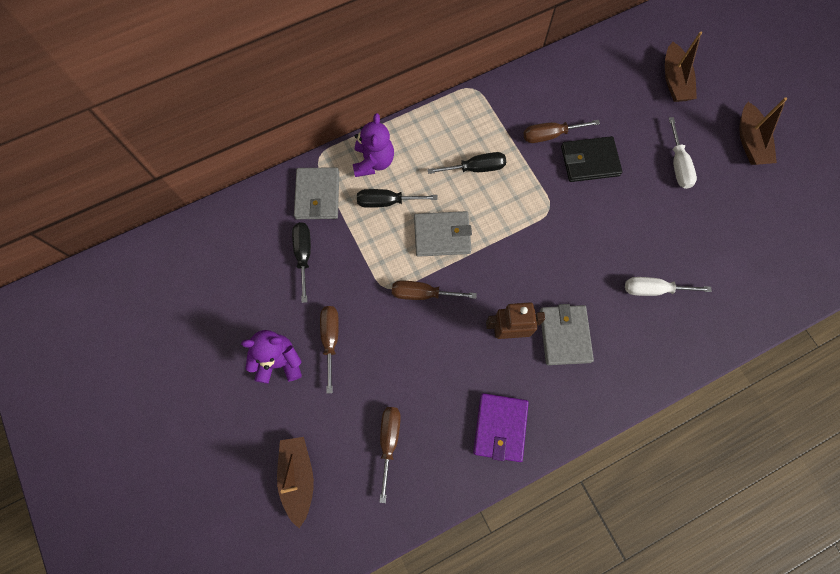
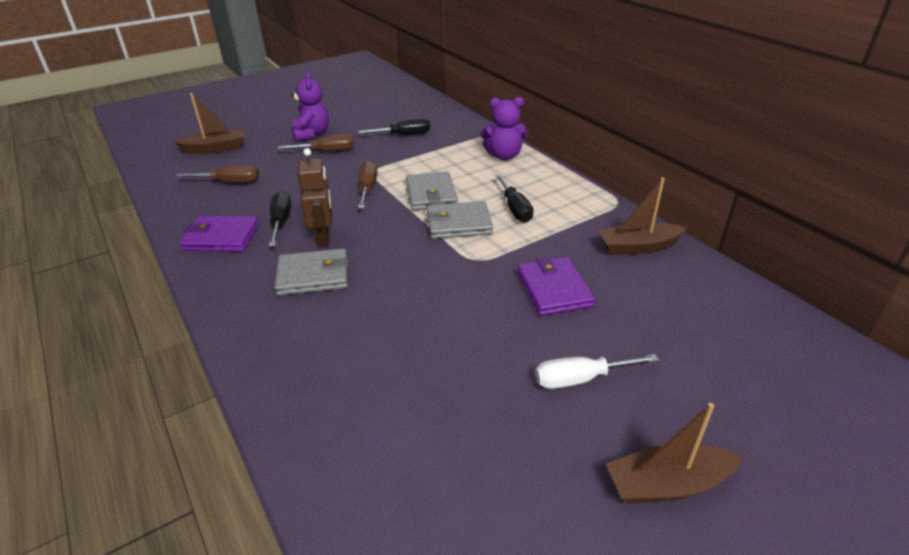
camera: 85 degrees right, 35 degrees down
(317, 195) = (462, 135): grey wallet -> grey wallet (459, 224)
(387, 202) = (462, 165): black screwdriver -> black screwdriver (281, 221)
(550, 135) = (579, 256): brown screwdriver -> none
(590, 161) = (553, 289): black wallet -> purple wallet
(653, 289) = (369, 350): white screwdriver -> none
(674, 81) = (740, 376): brown boat -> brown boat (638, 247)

